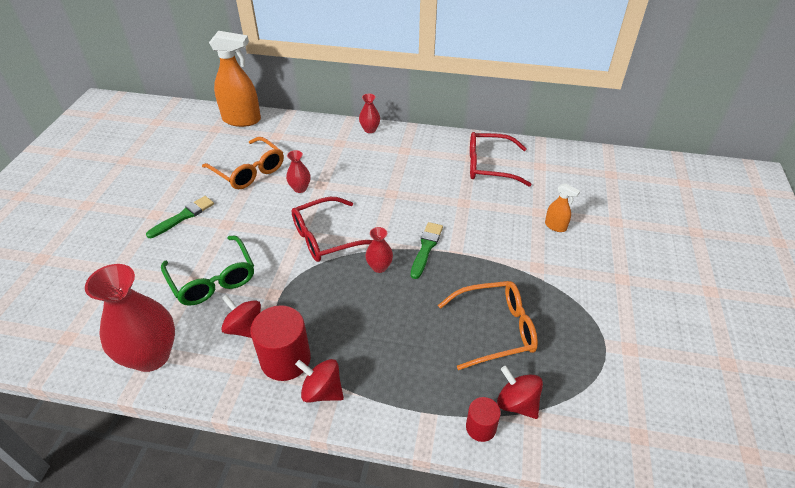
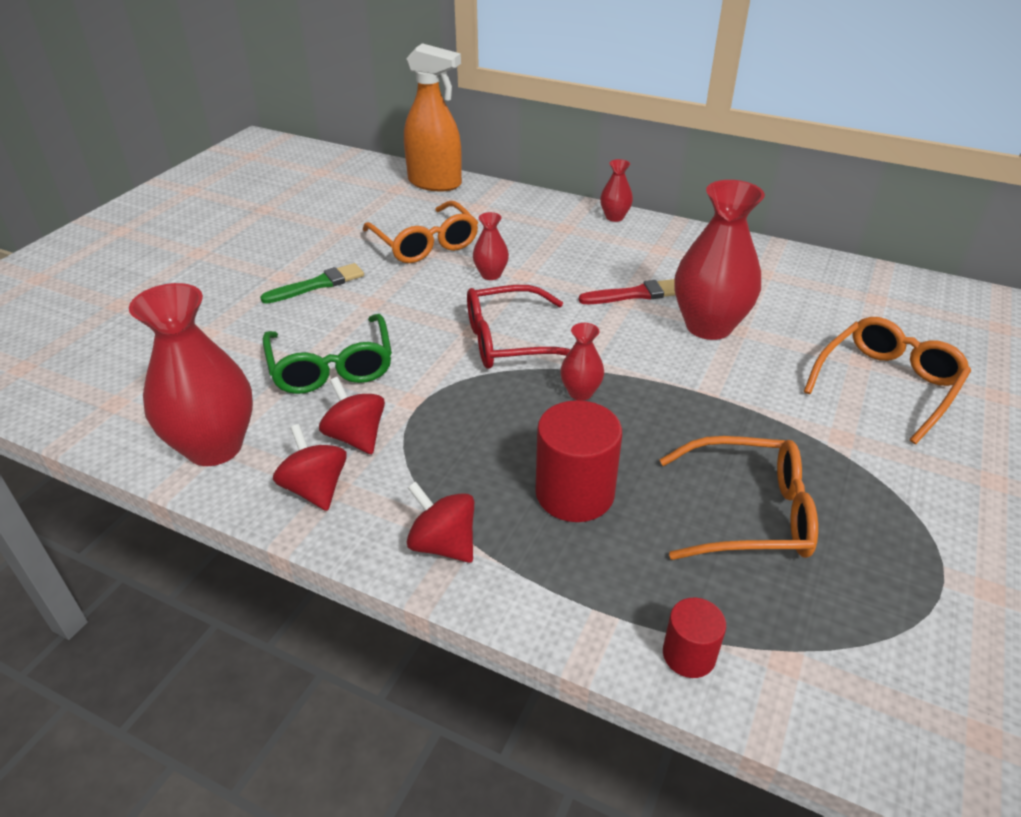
camera: 15 degrees right, 5 degrees down
(285, 359) = (401, 489): red cylinder -> red cylinder (574, 493)
(397, 187) = (636, 294): none -> red brush
(426, 248) = (661, 379): green brush -> none
(446, 203) = (708, 326): none -> red vase
(490, 166) = (792, 287): red glasses -> none
(517, 403) = (761, 631): red spinning top -> red spinning top (315, 489)
(555, 226) = (886, 385): orange spray bottle -> orange glasses

